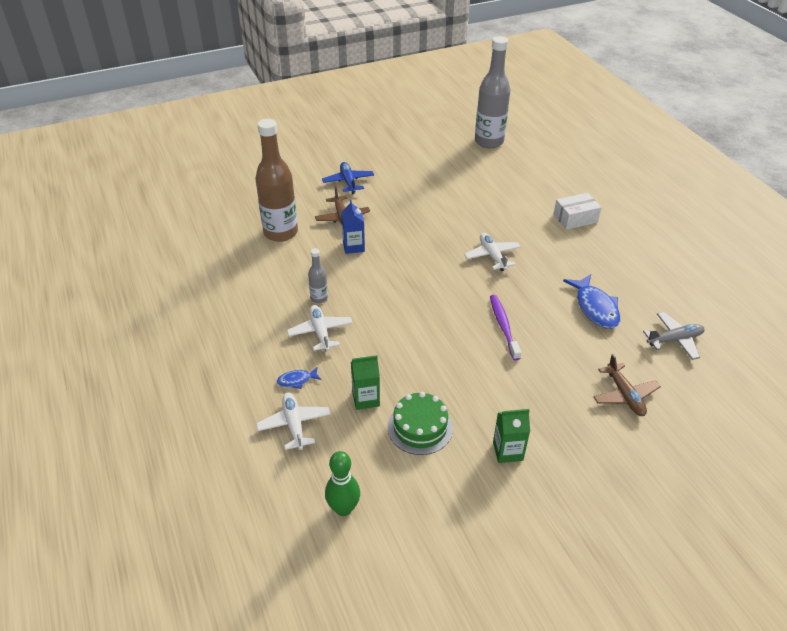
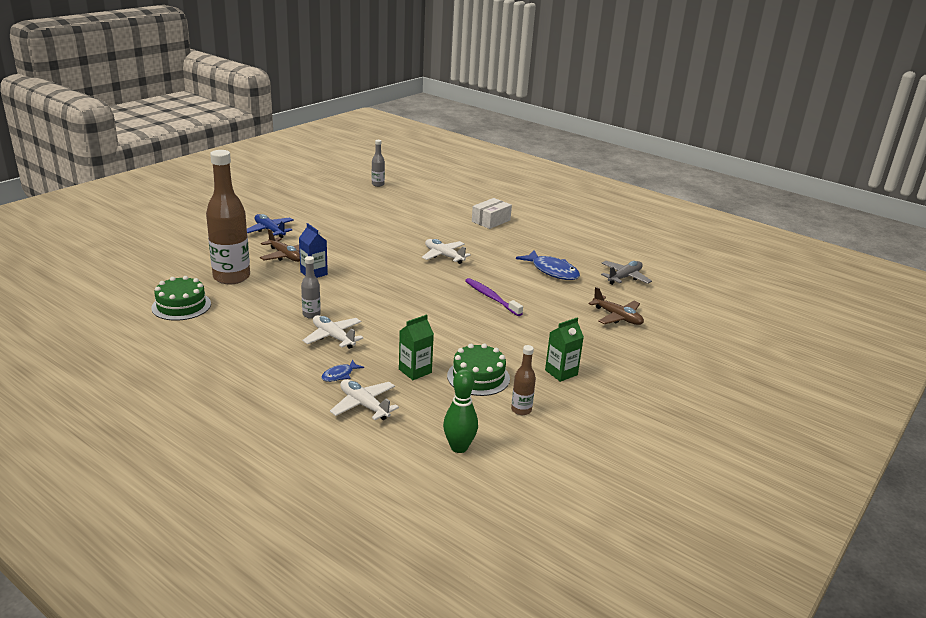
camera: 30 degrees left, 15 degrees down
(220, 256) = (181, 306): none -> green cake
(433, 485) = (521, 410): none -> brown bottle
(489, 141) = (378, 184): grey bottle -> grey bottle, size x0.46

